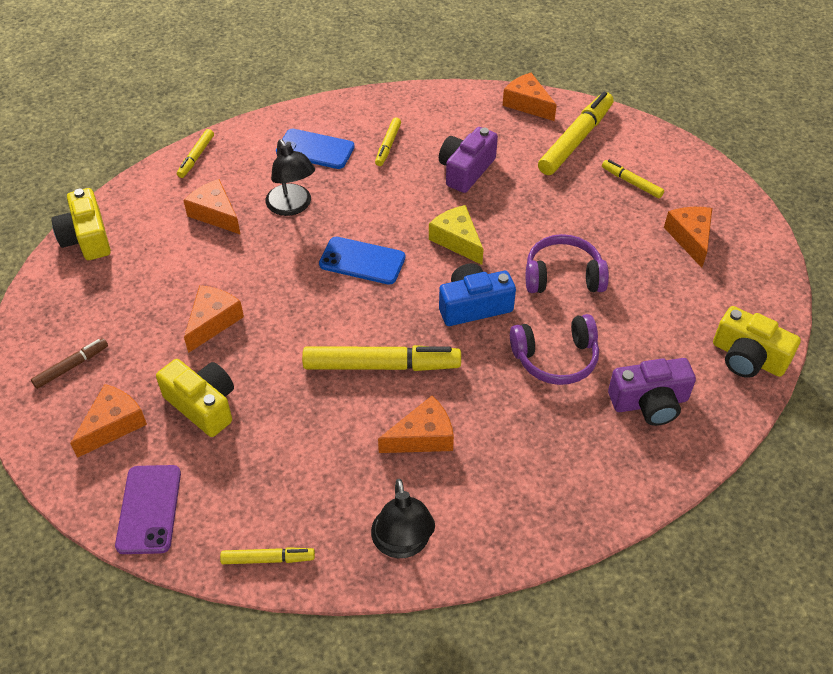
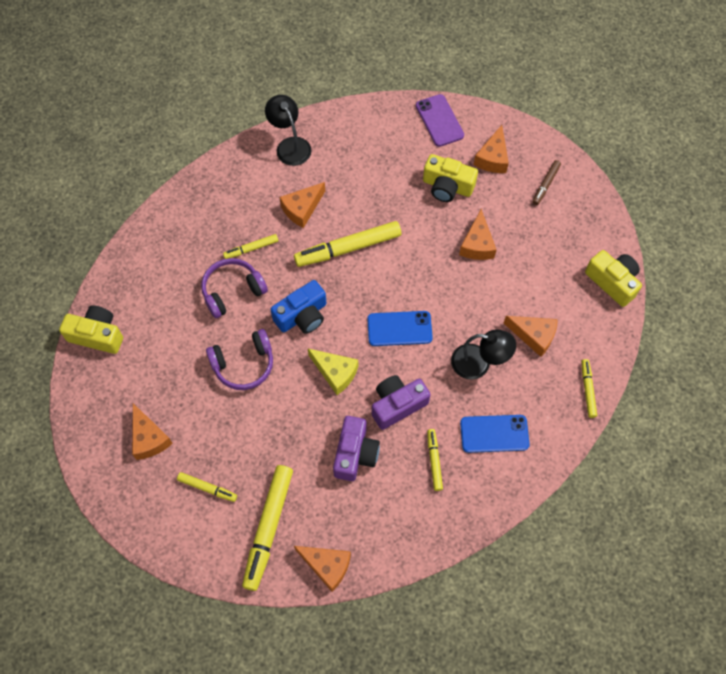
camera: 160 degrees right, 15 degrees up
(268, 559) = (360, 116): yellow marker -> yellow marker (251, 249)
(292, 207) = (479, 363): black lamp -> black lamp turned 150 degrees clockwise
(649, 402) = (162, 278): purple camera -> purple camera (397, 405)

